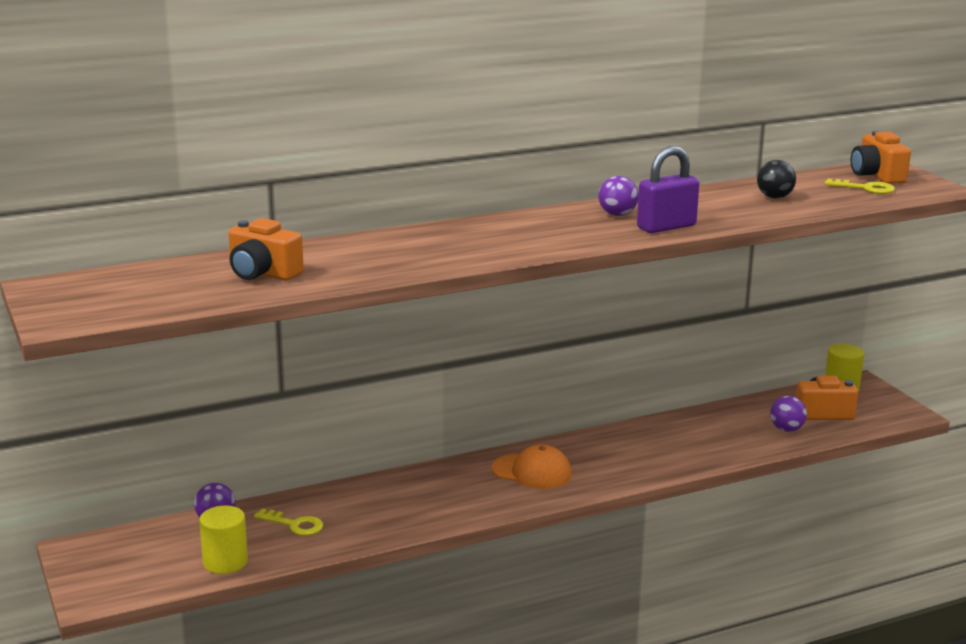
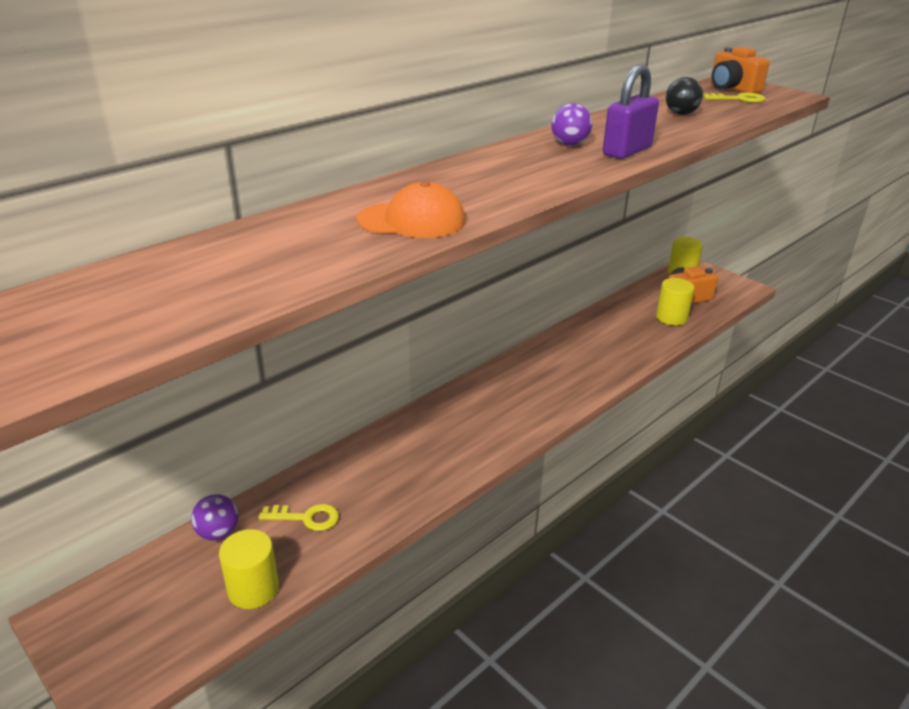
camera: 20 degrees left, 10 degrees up
(262, 273) = (255, 262): orange camera -> none
(532, 471) = (499, 401): orange cap -> orange cap (412, 220)
(786, 429) = (671, 318): purple ball -> yellow cylinder

